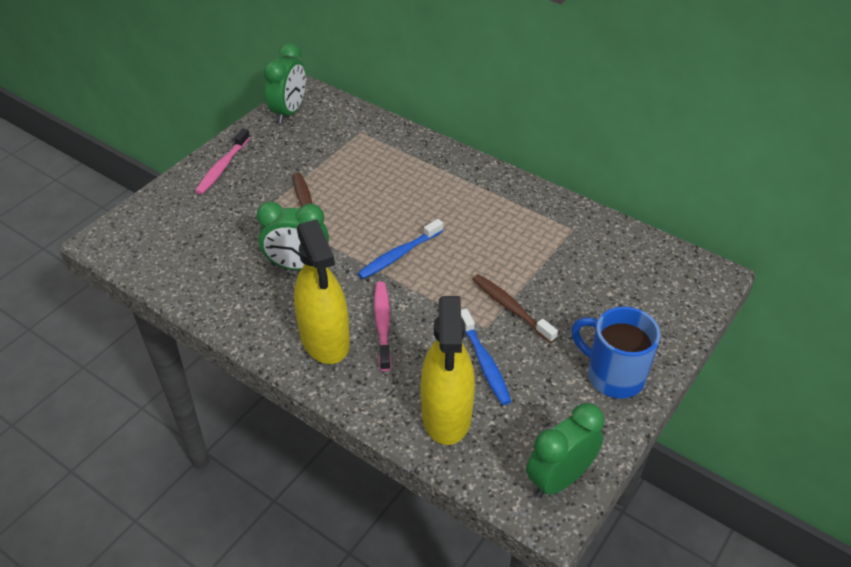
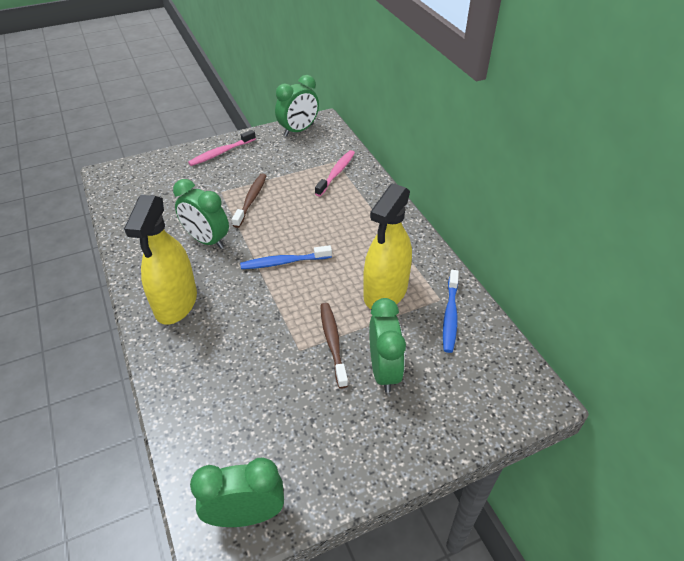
camera: 30 degrees right, 0 degrees up
(382, 324) = (225, 310): pink toothbrush -> pink toothbrush (336, 173)
(446, 414) = (207, 407): yellow spray bottle -> yellow spray bottle (385, 292)
(484, 363) = (273, 378): blue toothbrush -> blue toothbrush (450, 316)
(575, 311) = (384, 370): none -> green clock
(613, 375) = (370, 445): blue mug -> none

